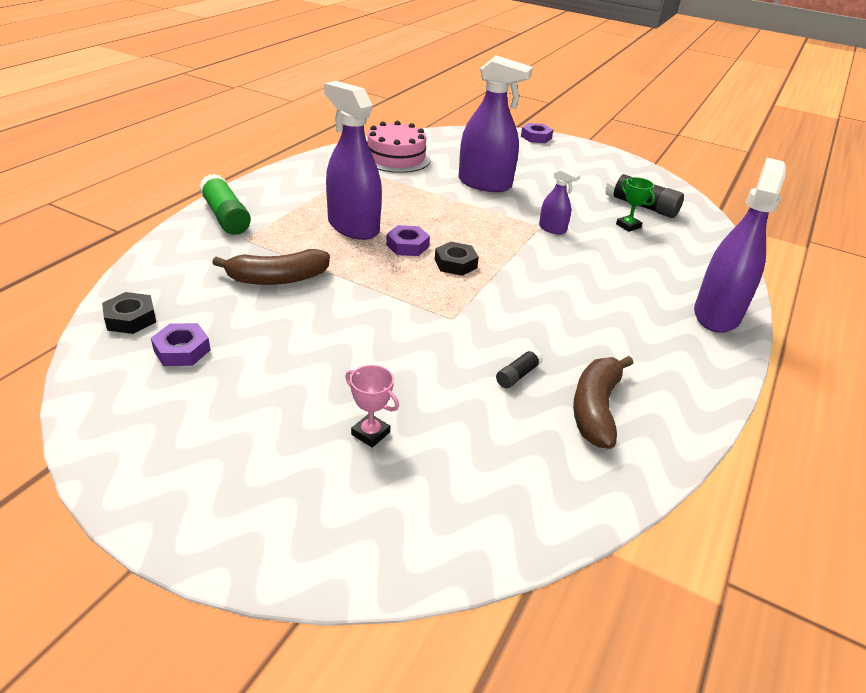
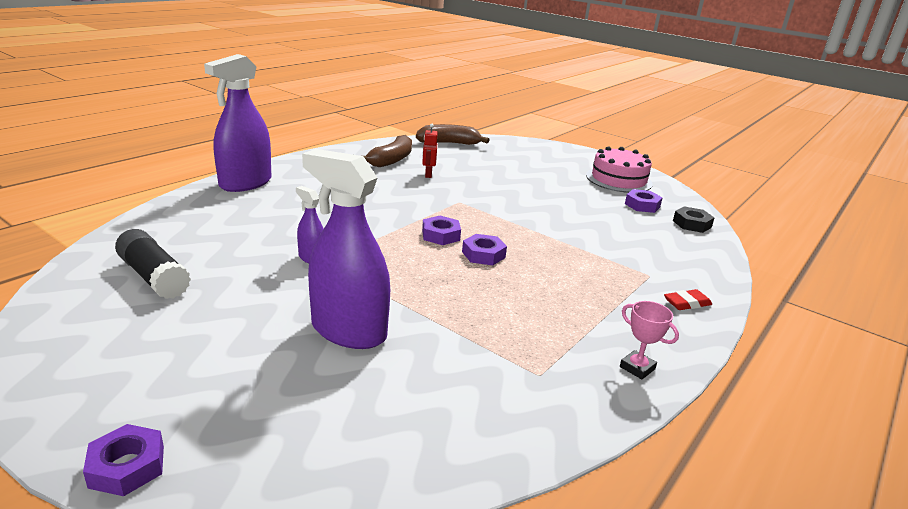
camera: 170 degrees left, 10 degrees down
(226, 216) = (687, 303): green glue stick -> red eraser
(277, 279) = (600, 238): brown banana -> brown banana (449, 143)
(353, 227) = (540, 279): purple spray bottle -> none
(370, 433) = (520, 167): pink trophy -> pink trophy (637, 368)
(396, 157) = (476, 404): pink cake -> pink cake (618, 179)
(455, 263) = (441, 235): black nut -> purple nut
(518, 375) = (428, 174): black glue stick -> red robot
(628, 226) = (213, 253): green trophy -> none

